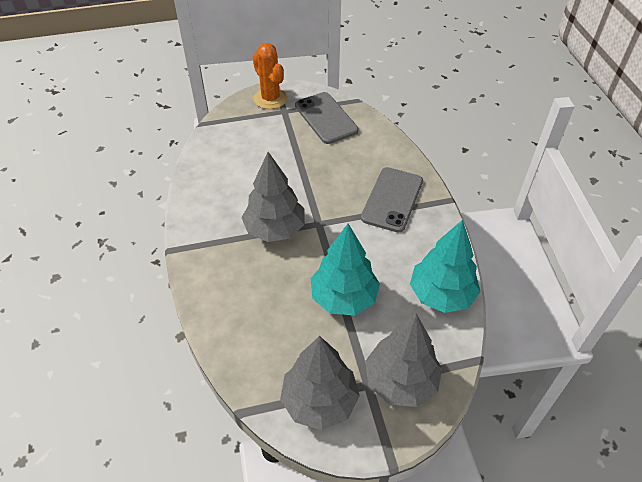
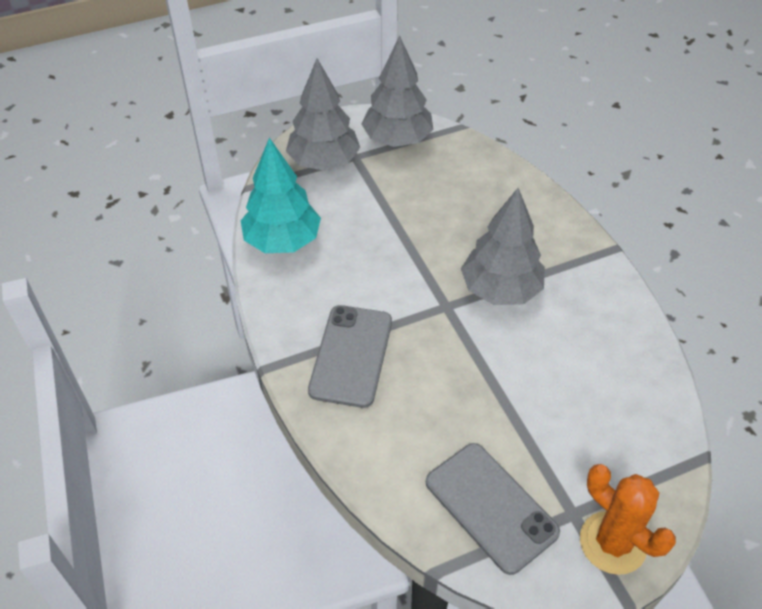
camera: 170 degrees right, 0 degrees up
(344, 298) = (393, 224): turquoise tree -> none

